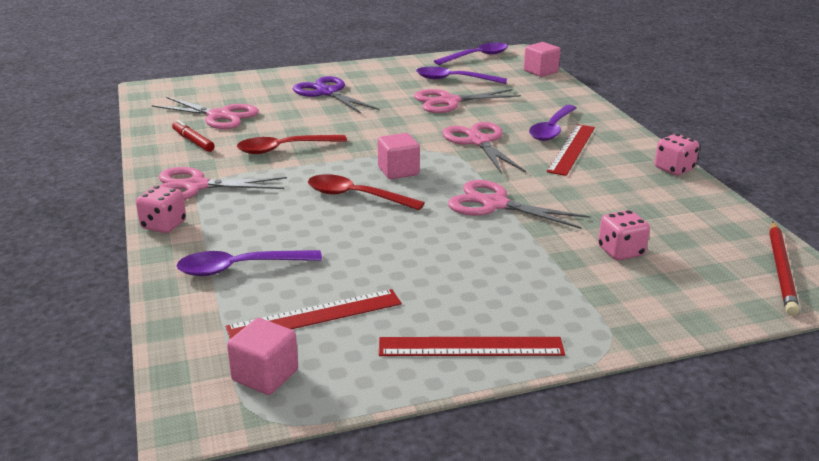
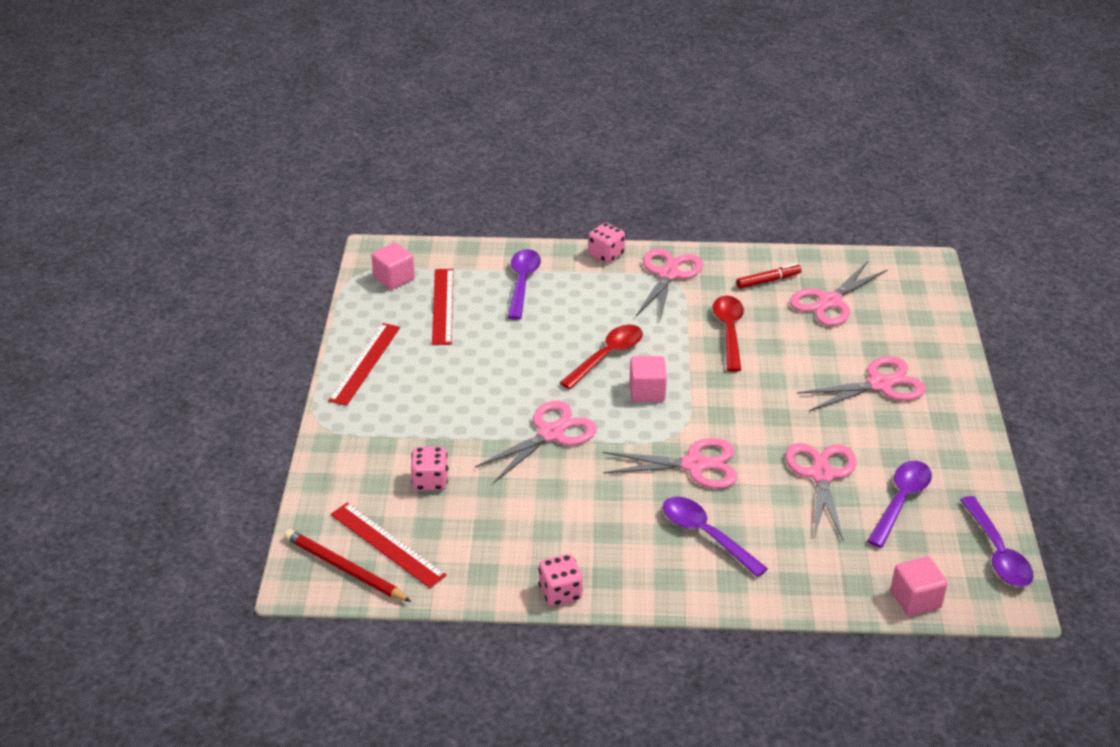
camera: 110 degrees right, 10 degrees up
(327, 92) = (880, 384): purple scissors -> pink scissors
(571, 149) = (646, 531): red ruler -> red ruler (387, 544)

